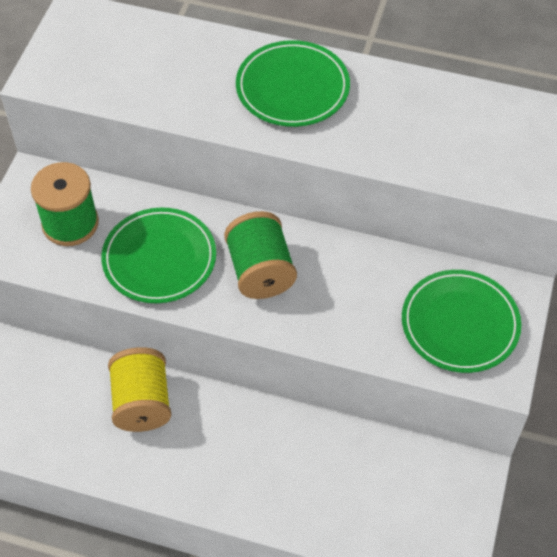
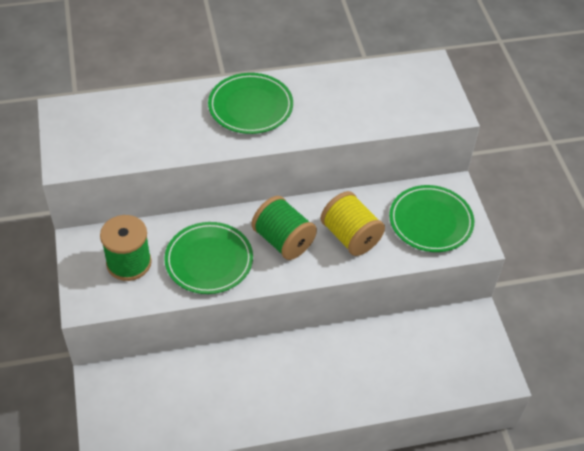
camera: 30 degrees left, 5 degrees down
(142, 402) = (235, 370): yellow spool -> yellow spool (350, 236)

